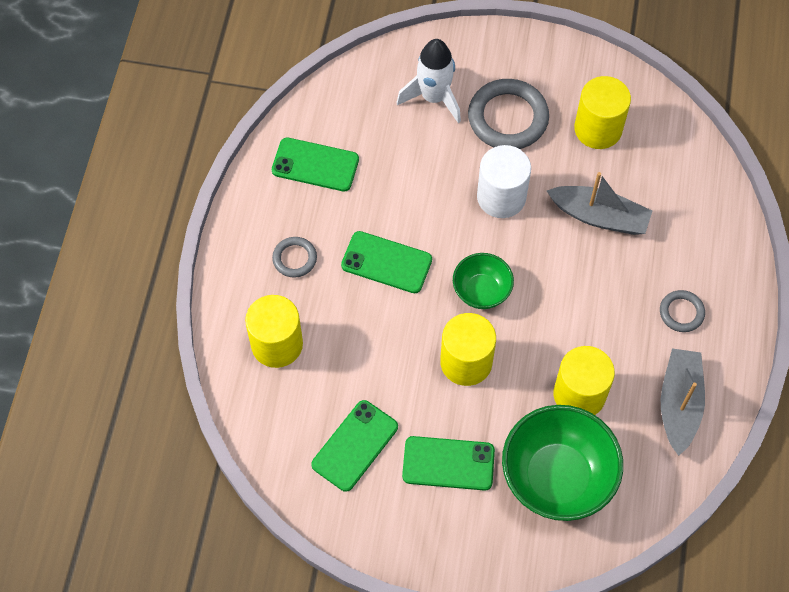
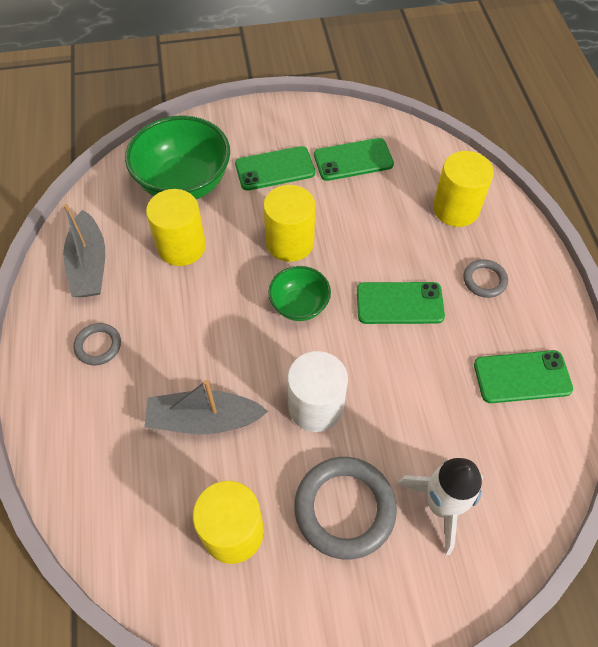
camera: 160 degrees right, 5 degrees down
(355, 446) = (353, 160): green phone -> green phone turned 60 degrees clockwise

